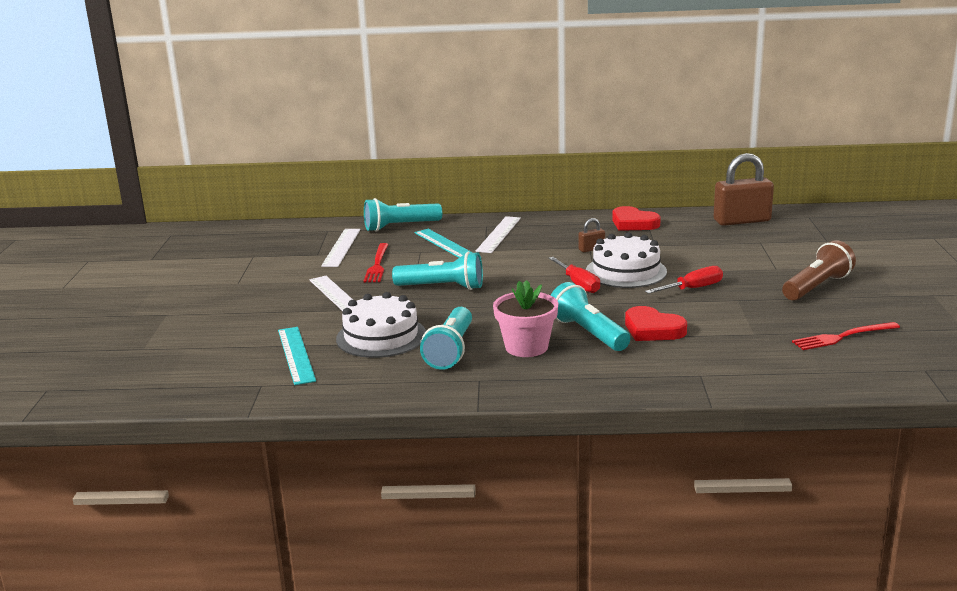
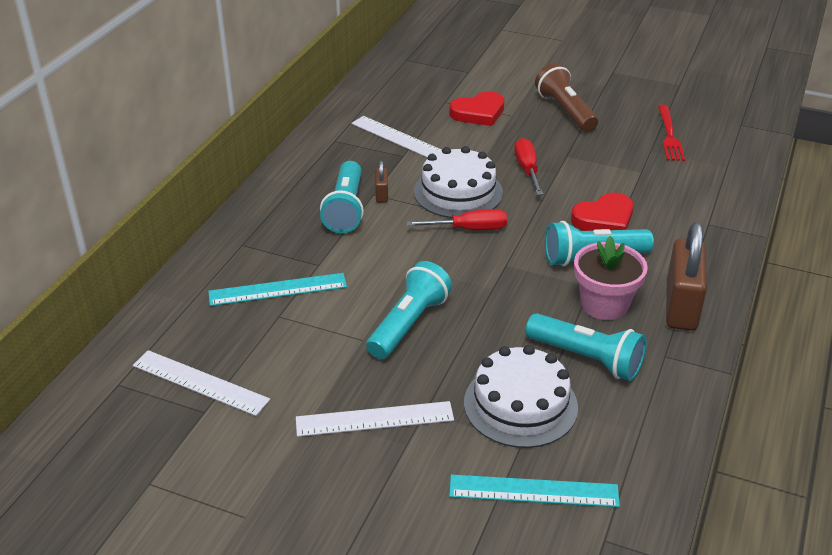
camera: 70 degrees left, 15 degrees up
(377, 264) = (293, 362): red fork -> none
(400, 227) = (174, 313): turquoise flashlight -> turquoise flashlight (346, 209)
(499, 234) = (279, 242): white ruler -> white ruler (399, 138)
(633, 223) = (332, 149): red heart -> red heart (478, 113)
(742, 221) = (384, 92): brown padlock -> brown padlock (681, 306)

